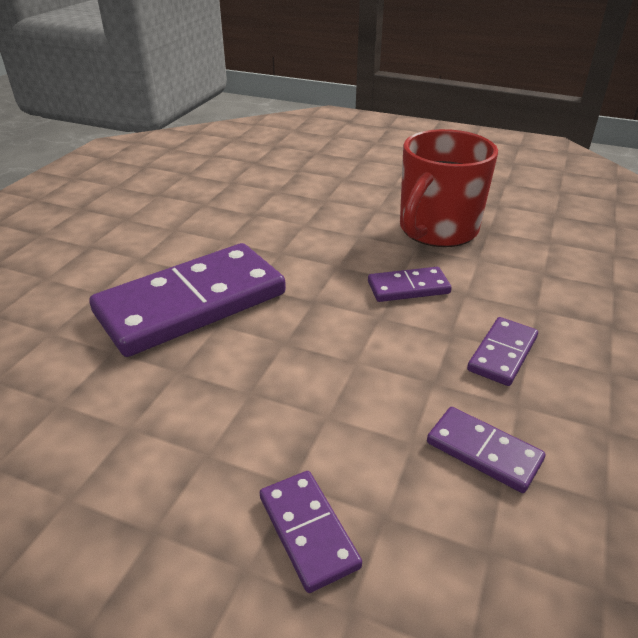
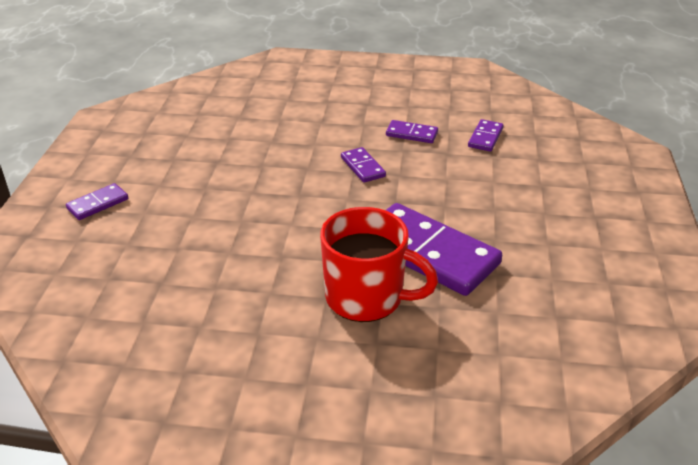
camera: 105 degrees left, 0 degrees up
(308, 531) = (561, 176): purple domino -> purple domino (98, 204)
(437, 230) = (280, 161): red mug -> red mug (366, 298)

